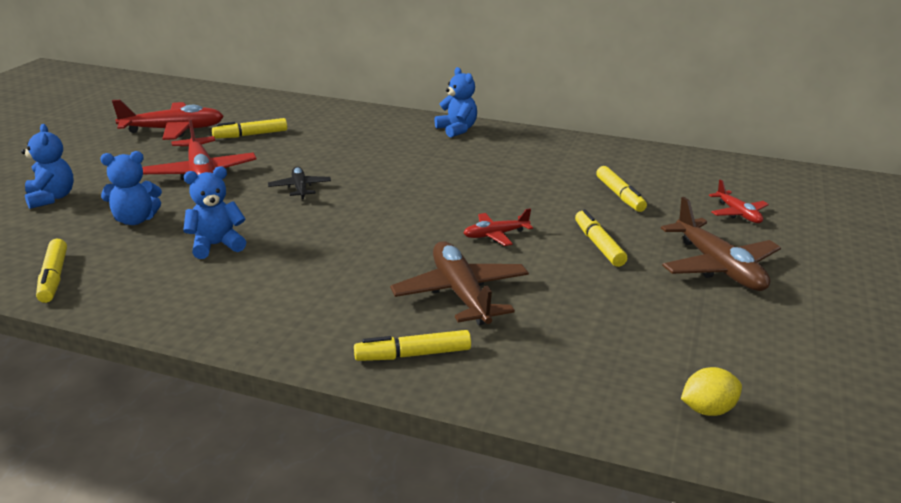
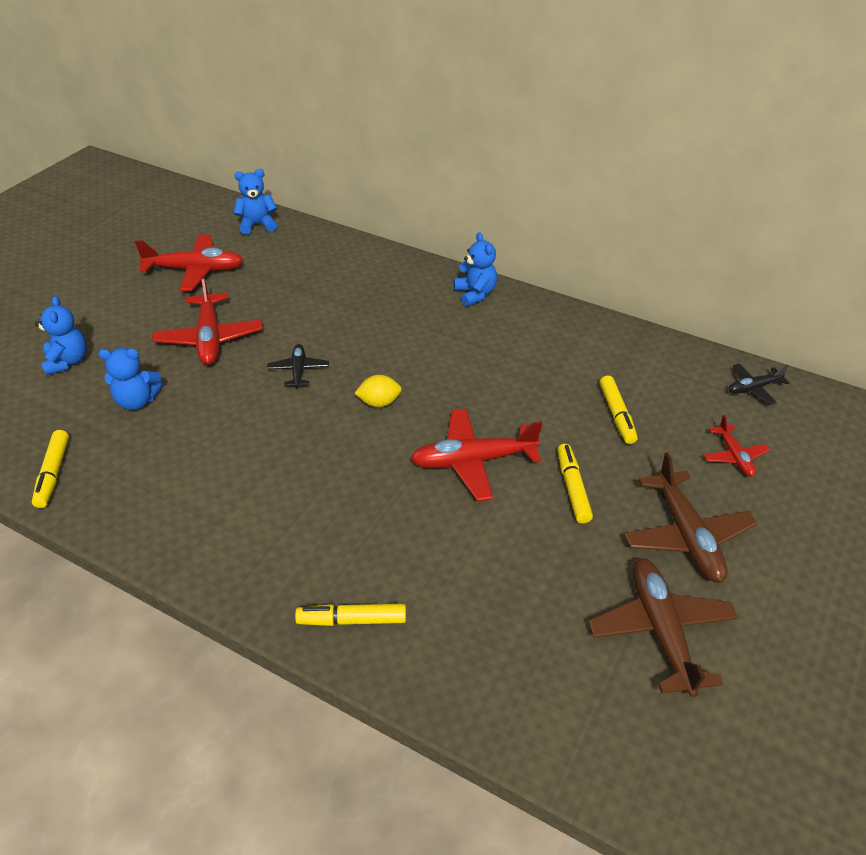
camera: 10 degrees right, 15 degrees up
(216, 245) = (204, 446): blue teddy bear -> blue teddy bear (257, 225)
(251, 135) = (268, 284): yellow marker -> none
(461, 294) = (417, 542): brown plane -> brown plane (660, 630)
(495, 235) = (473, 461): red plane -> red plane, size x1.82
(707, 410) = (610, 734): yellow lemon -> yellow lemon (379, 402)
(735, 171) = (753, 388): none -> black plane

